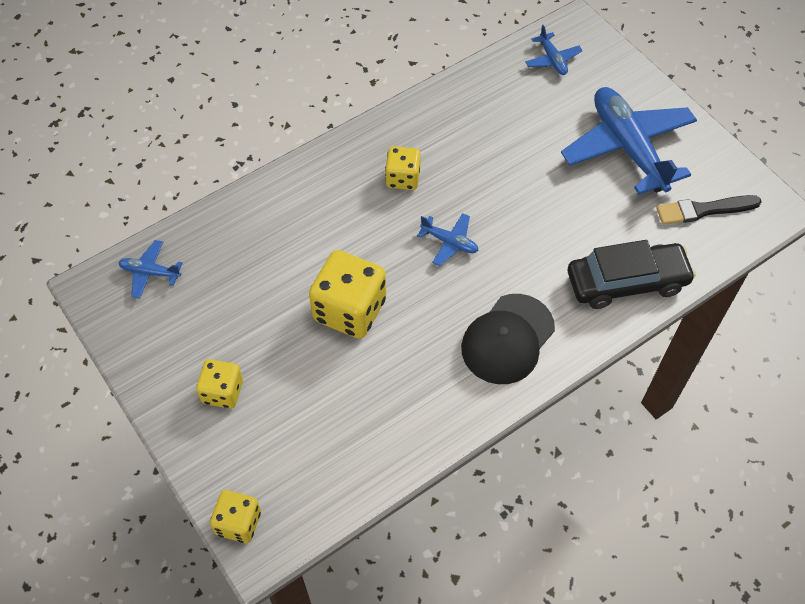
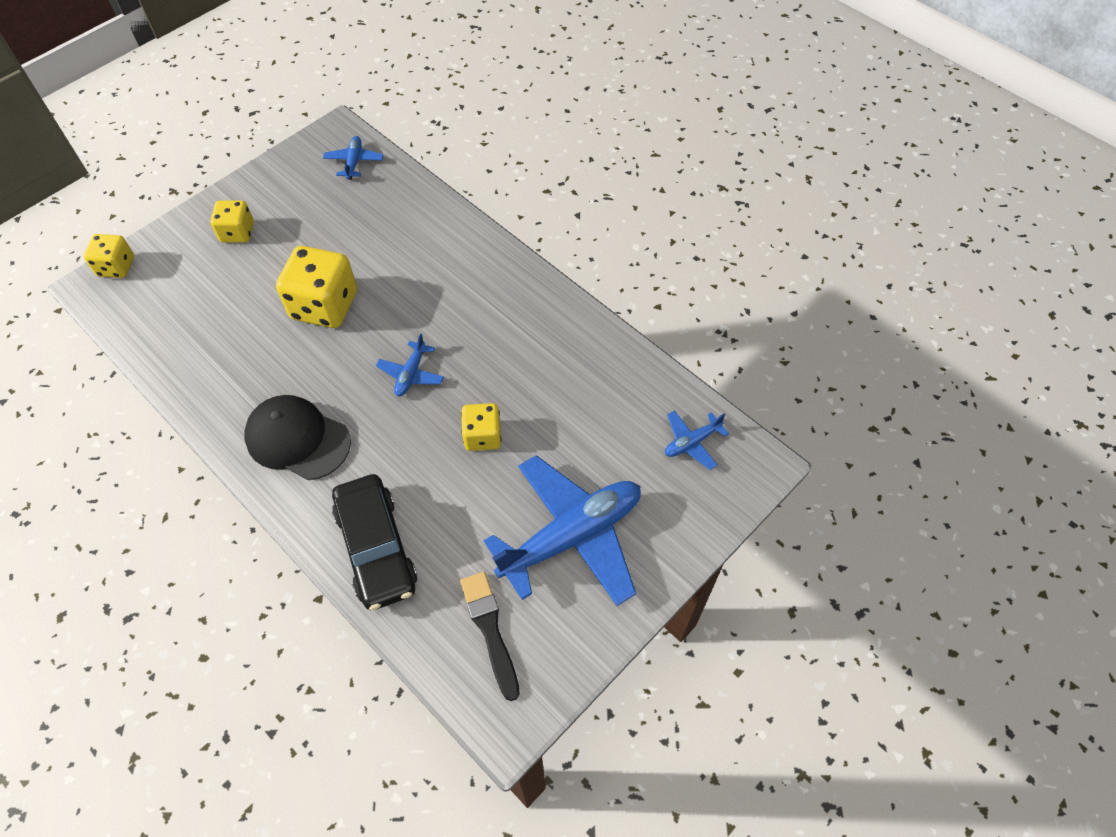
camera: 80 degrees right, 0 degrees up
(403, 178) = (487, 323): yellow dice -> yellow dice (482, 436)

